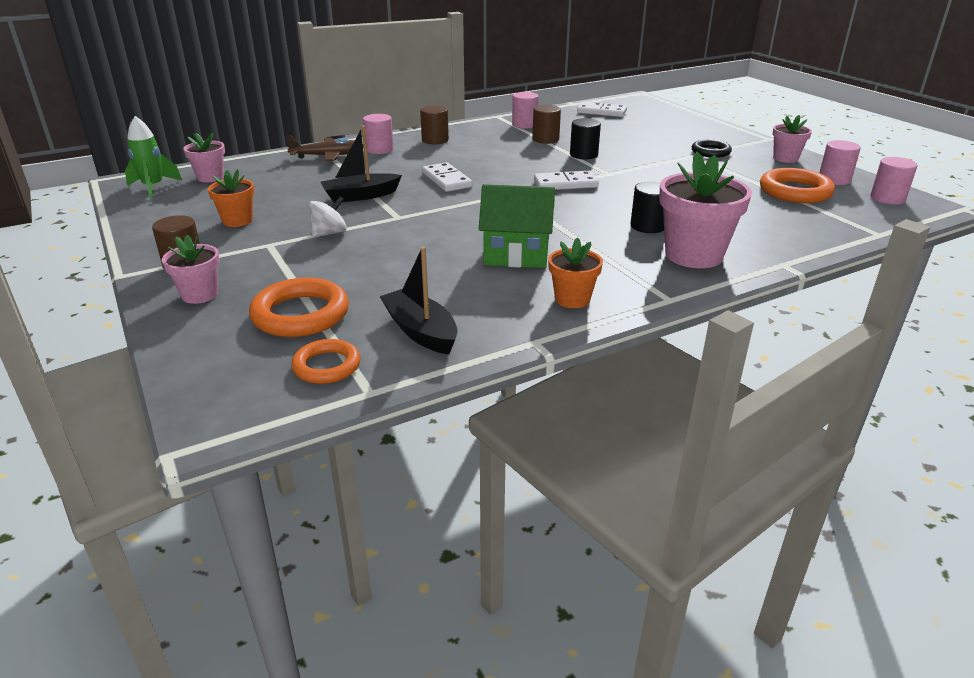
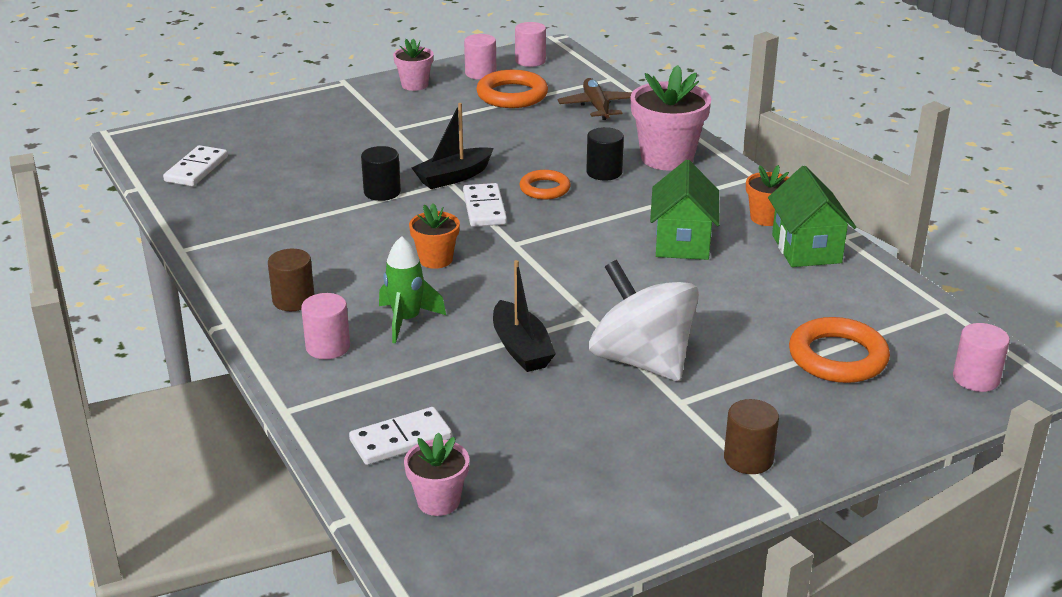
camera: 90 degrees left, 0 degrees up
(154, 188) = (482, 556): green rocket -> green rocket (406, 320)
(200, 294) = (817, 430): pink flower pot -> none
(237, 221) = (611, 440): orange flower pot -> orange flower pot (436, 259)
(327, 156) = (351, 393): brown plane -> brown plane (596, 106)
(327, 366) = (919, 332): orange ring -> orange ring (545, 189)
(329, 233) = (642, 361): white spinning top -> white spinning top, size x2.22
(421, 331) = (846, 289): black boat -> black boat (453, 177)
(446, 180) = (466, 286): white domino -> white domino (401, 440)
(506, 316) = (806, 249): none -> green house
(524, 125) = (238, 228): pink cylinder -> pink cylinder (976, 379)
(545, 139) = (313, 215): brown cylinder -> none
(710, 152) = (386, 119): black ring -> none

